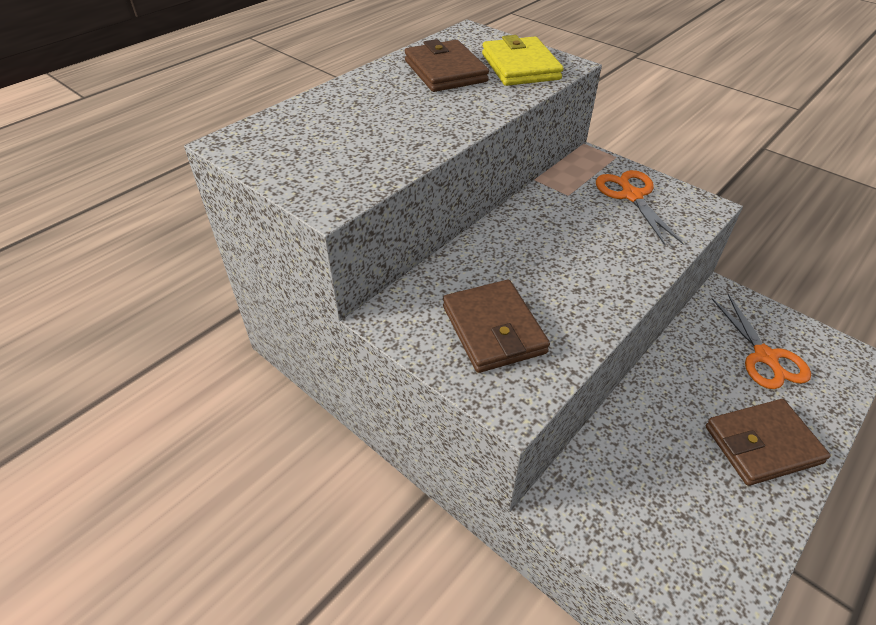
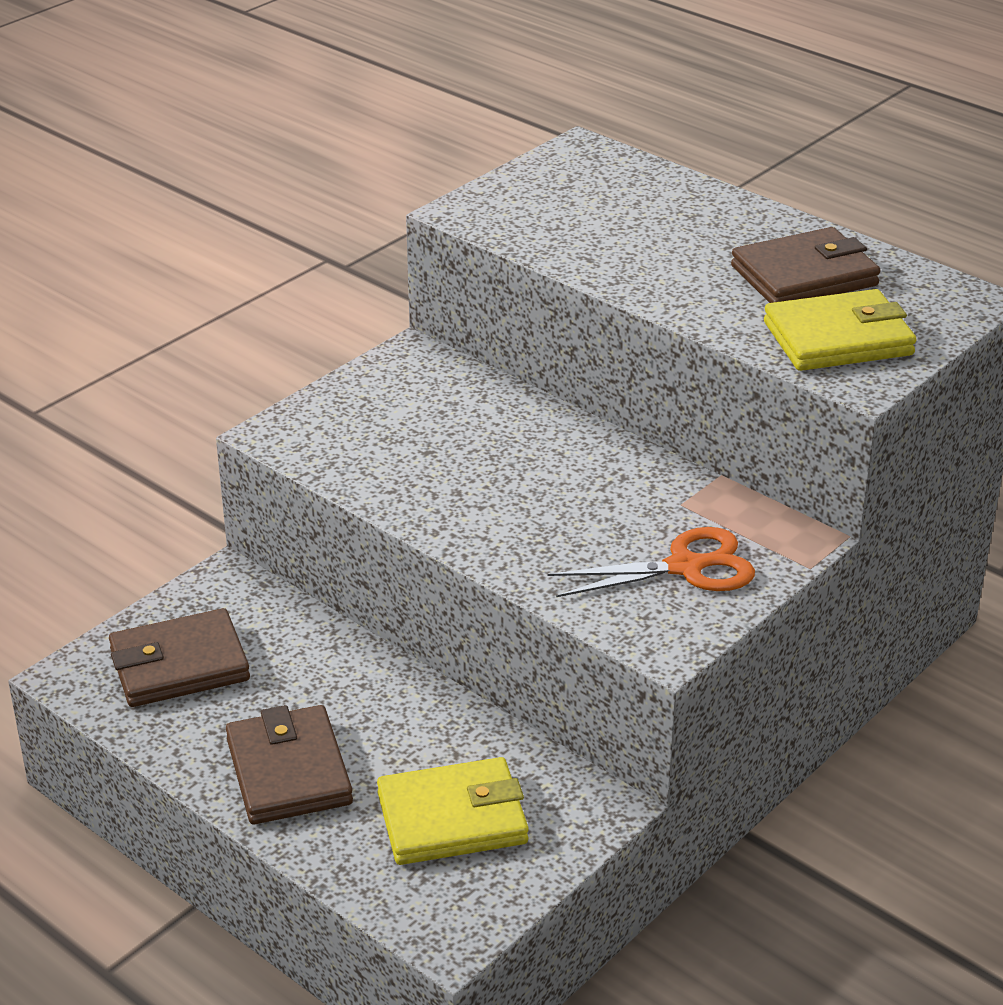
camera: 90 degrees right, 10 degrees down
(493, 329) = (387, 424): brown wallet -> brown wallet (179, 665)
(765, 357) = (452, 818): orange scissors -> yellow wallet

